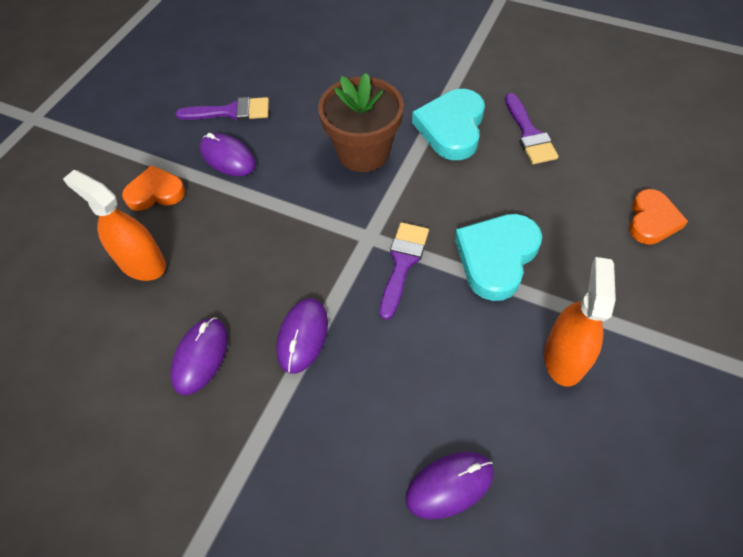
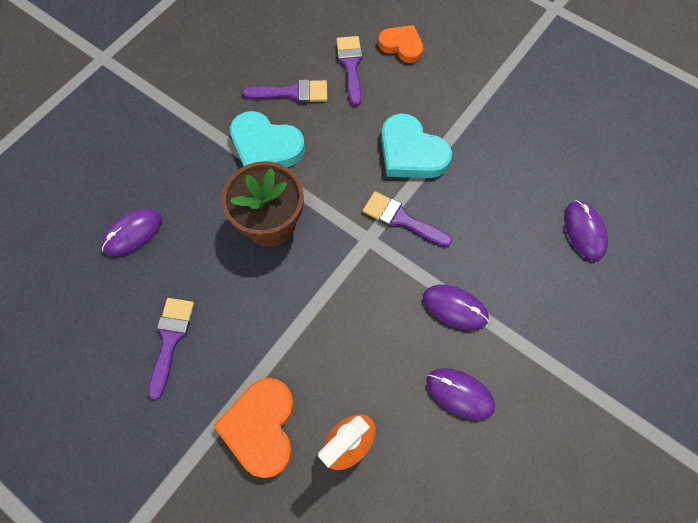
camera: 80 degrees left, 10 degrees up
(155, 192) = (261, 427): orange heart -> orange heart, size x1.52
(228, 157) = (236, 349): purple mouse -> purple mouse (133, 233)
(565, 357) = (502, 136): orange spray bottle -> none
(593, 176) = (351, 66): none -> purple brush

